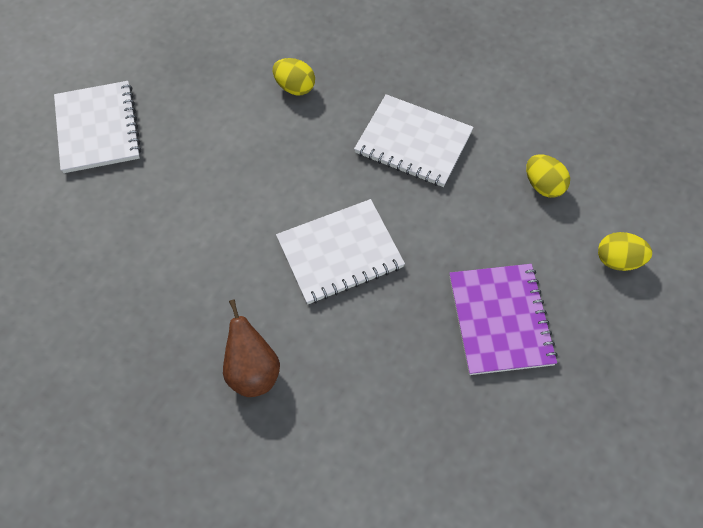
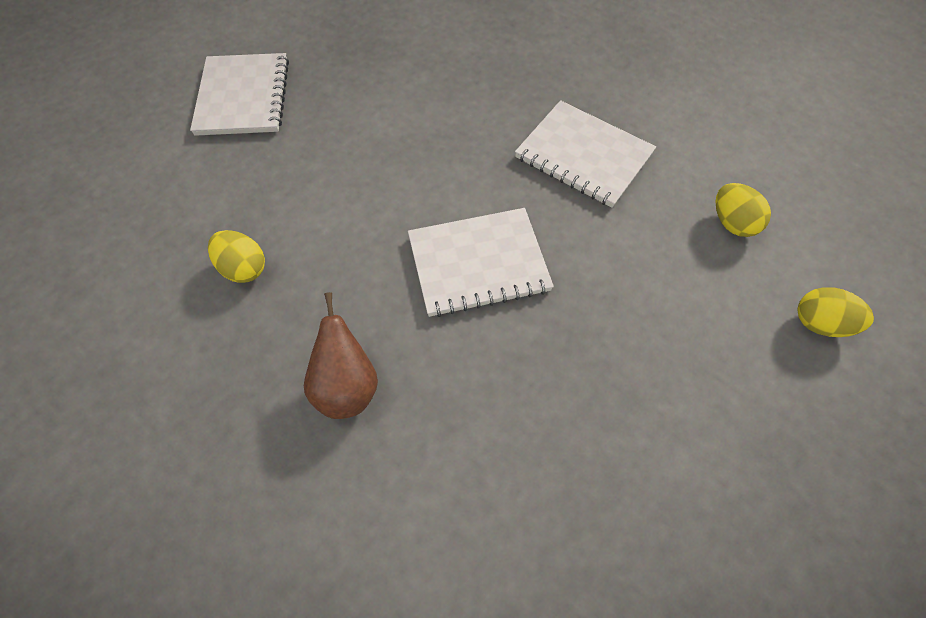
camera: 10 degrees right, 0 degrees up
(295, 87) = (461, 83): yellow egg -> yellow egg (244, 268)
(500, 320) = (663, 373): purple notebook -> none

